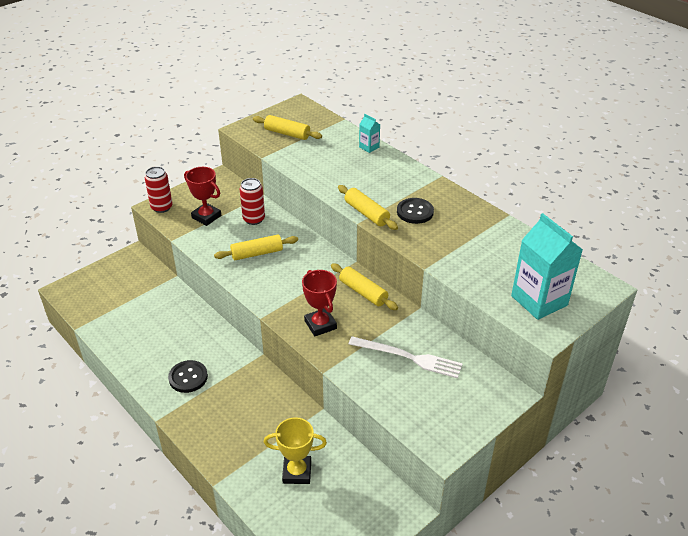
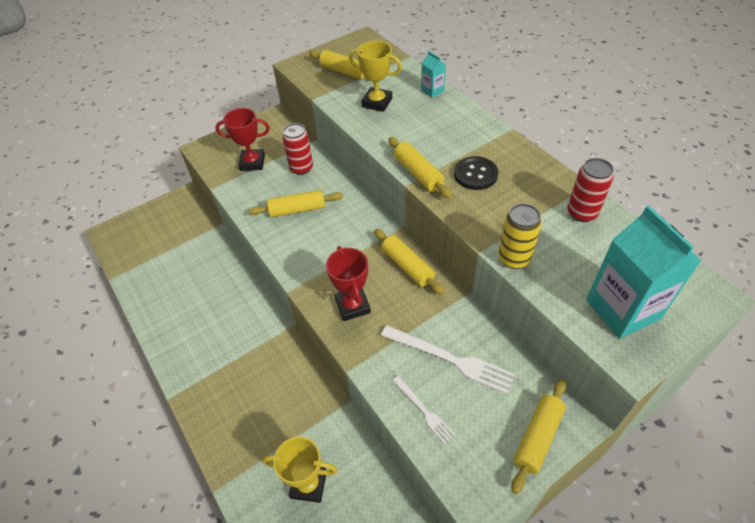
camera: 10 degrees right, 10 degrees up
(161, 207) = (209, 149): red can -> red can (582, 213)
(188, 377) = (211, 347): black button -> none
(206, 217) = (252, 163): red trophy -> red trophy turned 45 degrees counterclockwise
(321, 158) = (377, 102): none -> yellow trophy
(392, 394) = (424, 410): none -> white fork
(453, 271) = (514, 258): none -> yellow can
(484, 405) = (537, 437): none -> yellow rolling pin

